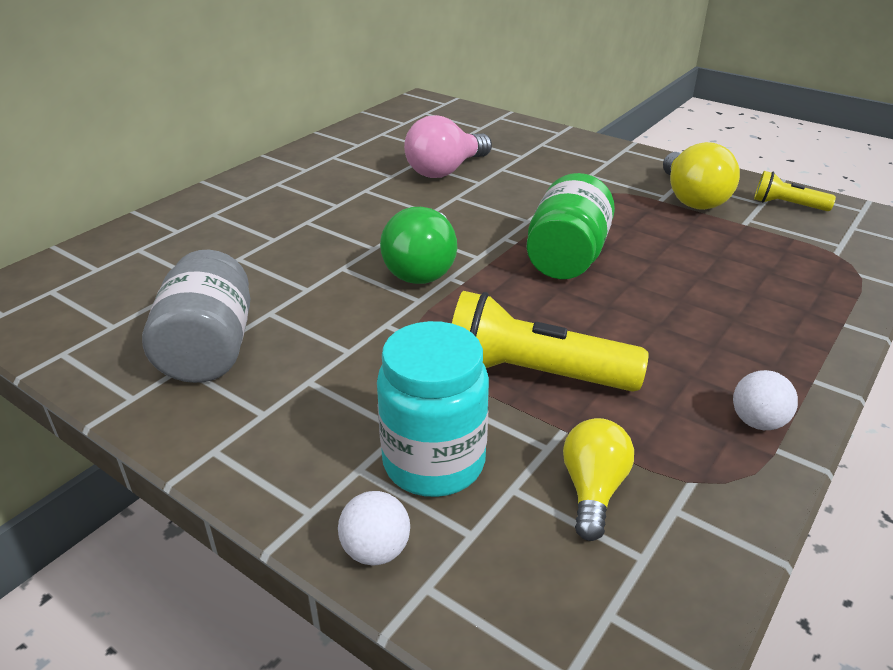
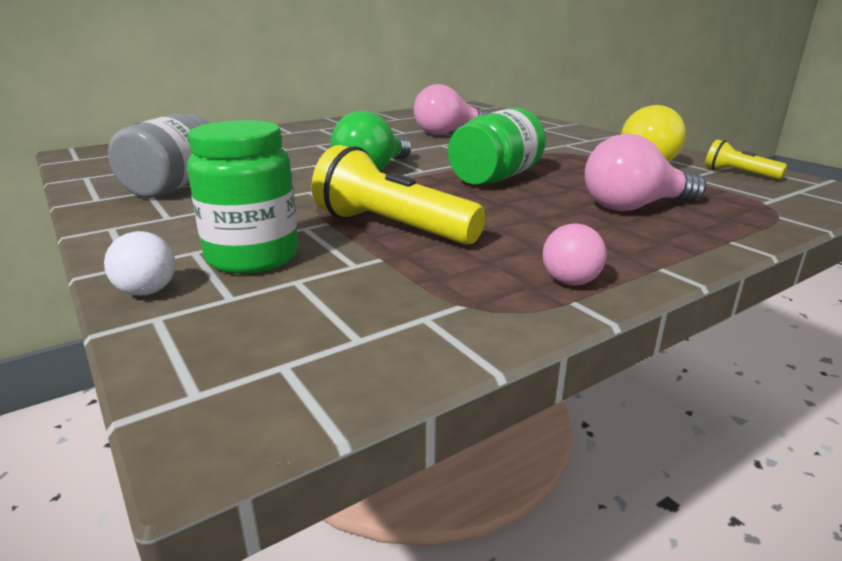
camera: 20 degrees right, 10 degrees down
(434, 463) = (253, 257): turquoise jar -> green jar
(593, 490) = (363, 293): yellow light bulb -> none
(733, 285) = (634, 207): none -> pink light bulb
(757, 422) = (570, 282): white ball -> pink ball

